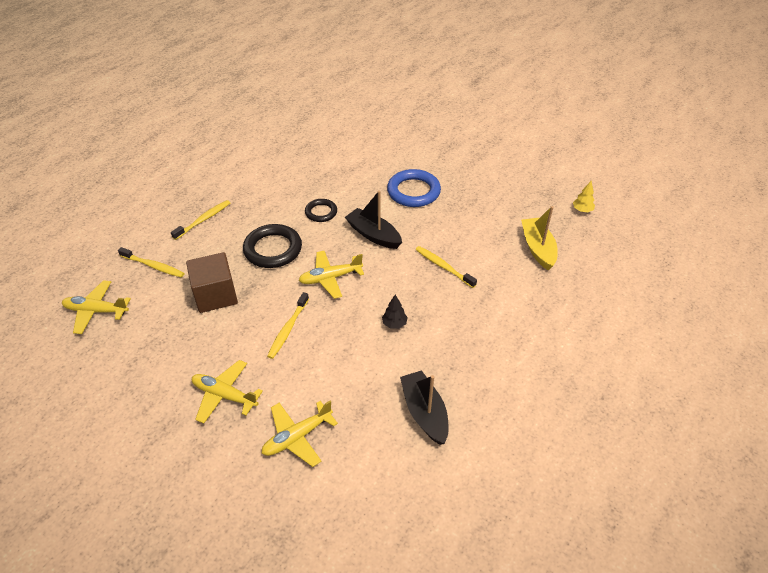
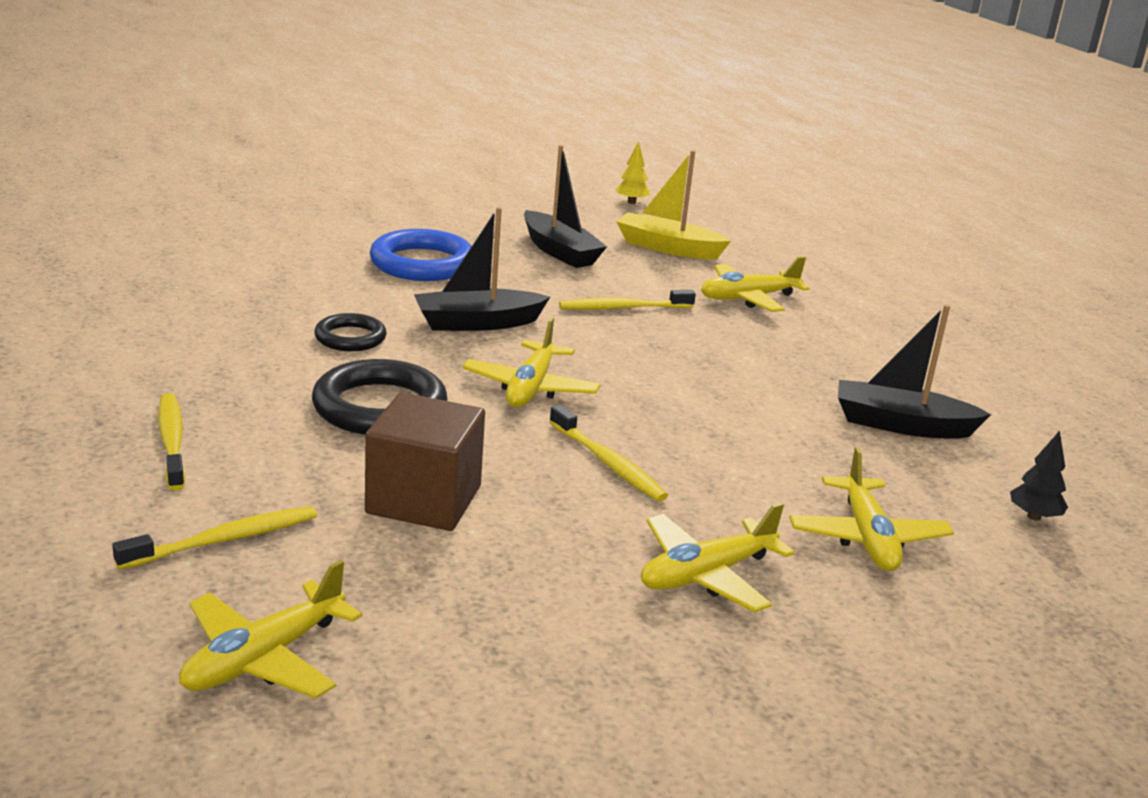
camera: 60 degrees left, 20 degrees down
(394, 324) = (700, 381): black tree -> black tree (1033, 516)
(482, 219) = (559, 251): none -> black boat
(511, 301) = (748, 298): none -> yellow plane

